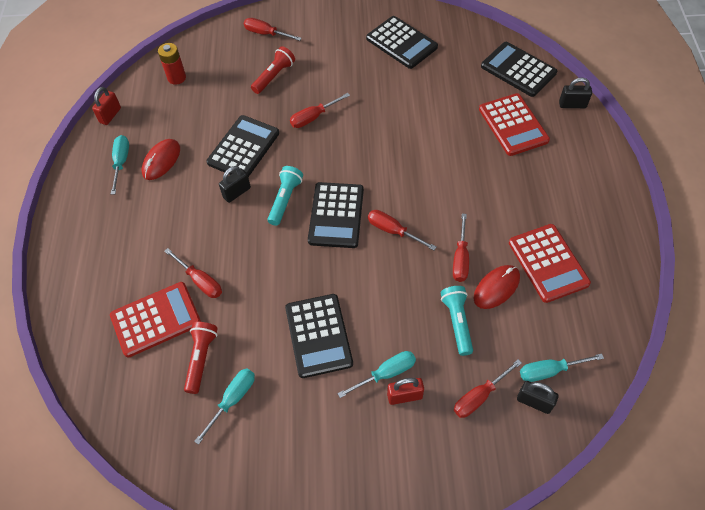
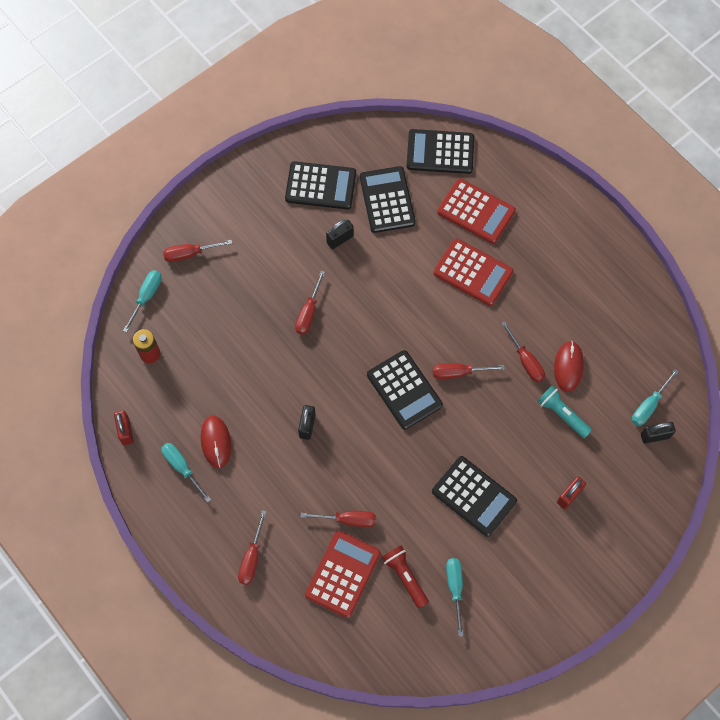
camera: 40 degrees left, 10 degrees up
(243, 148) = (275, 382): black calculator -> black calculator (387, 200)
(274, 76) = (238, 294): red flashlight -> none
(285, 200) = (352, 404): turquoise flashlight -> none
(386, 374) = (544, 489): turquoise screwdriver -> turquoise screwdriver (146, 297)
(479, 396) = (617, 458): red screwdriver -> red screwdriver (252, 557)
(548, 263) = (589, 320): red calculator -> red calculator (473, 272)
(572, 105) = (507, 161): black padlock -> black padlock (340, 239)

